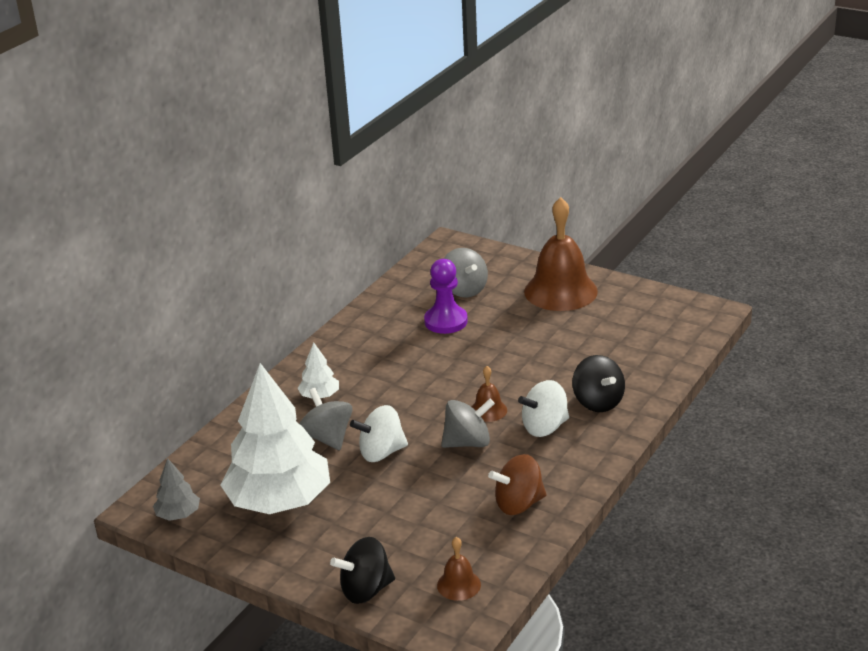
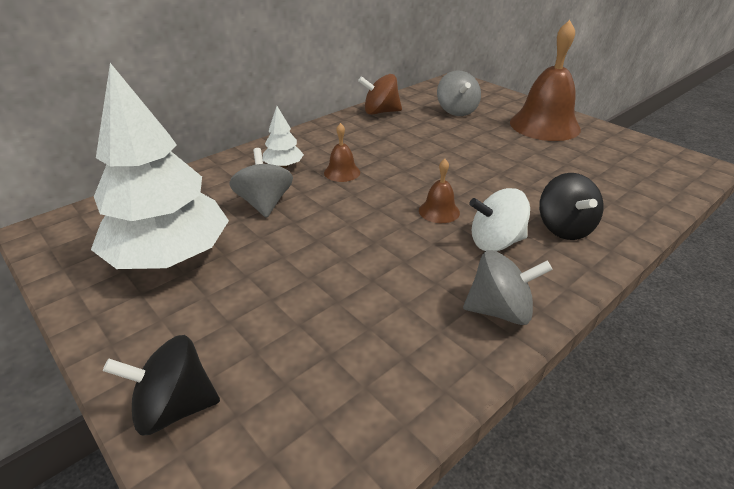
camera: 15 degrees right, 5 degrees up
(178, 515) = (65, 246): grey tree -> none
(381, 452) = (307, 229): white spinning top -> none
(446, 321) = (430, 130): purple pawn -> none
(458, 585) = (300, 440): brown bell -> brown bell (342, 172)
(468, 442) = (403, 239): grey spinning top -> grey spinning top (499, 310)
(519, 504) = (433, 331): brown spinning top -> brown spinning top (380, 112)

